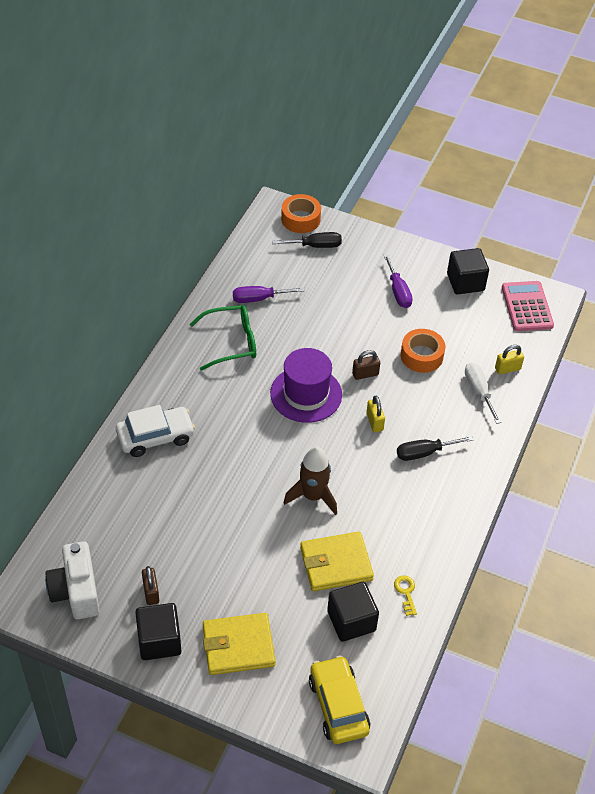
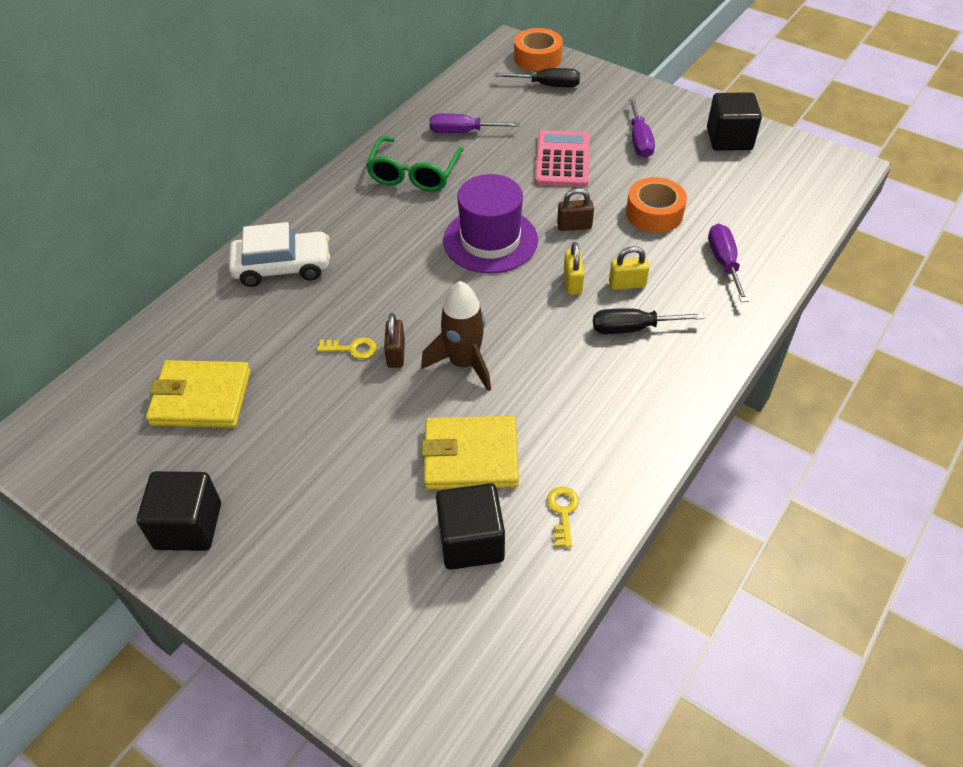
camera: 15 degrees right, 0 degrees up
(76, 591) = (105, 441): white camera -> none
(151, 592) = (203, 457): brown padlock -> brown padlock (396, 354)
(229, 496) = (352, 349): none -> yellow key
(231, 342) = (414, 174): green glasses -> green glasses turned 105 degrees clockwise
(238, 646) = (296, 551): yellow wallet -> yellow wallet (201, 398)
(338, 705) = (416, 668): yellow car -> none
(479, 391) = (724, 262): white screwdriver -> purple screwdriver
(507, 369) = (769, 240): yellow padlock -> yellow padlock (627, 284)
(527, 306) = (807, 173): pink calculator -> pink calculator (562, 160)

